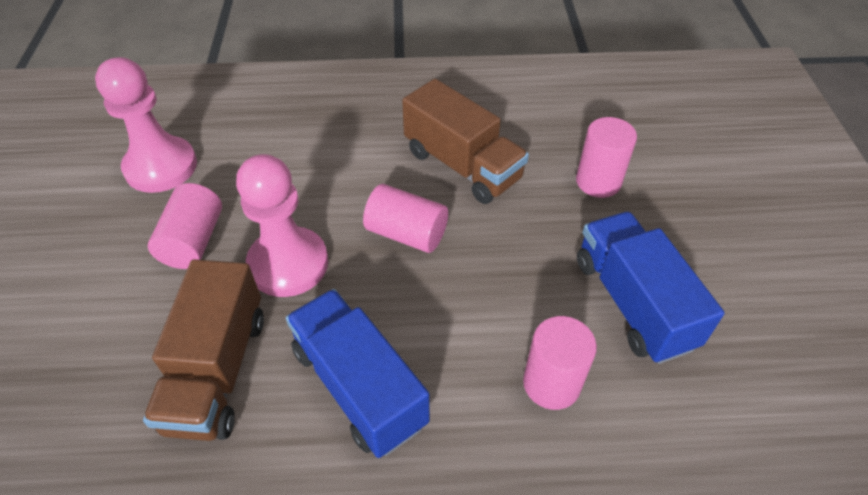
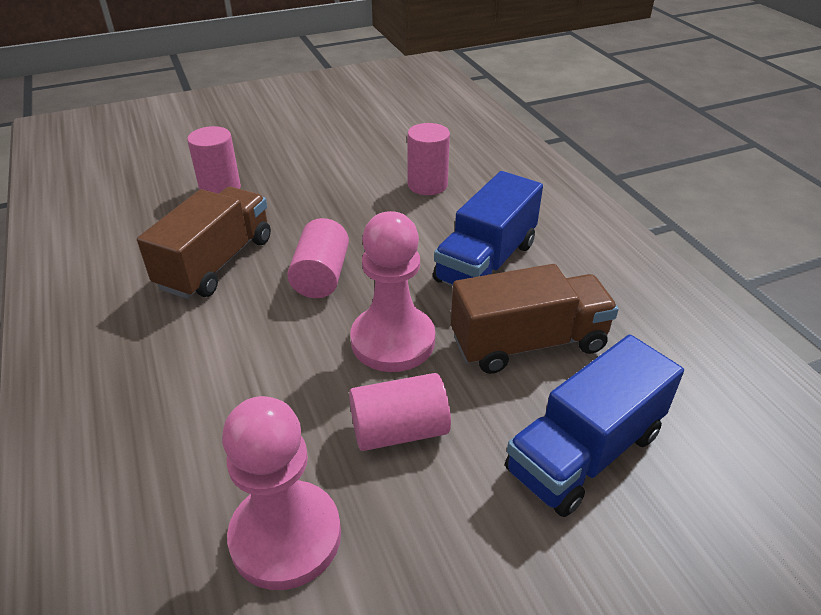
camera: 110 degrees left, 10 degrees down
(633, 303) = (343, 163): blue truck -> blue truck (584, 452)

